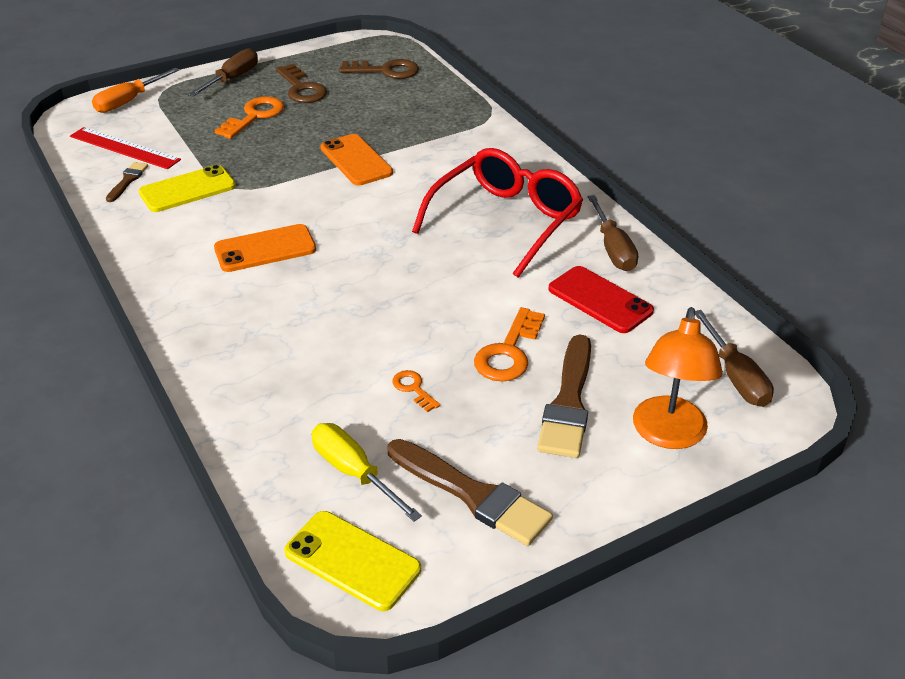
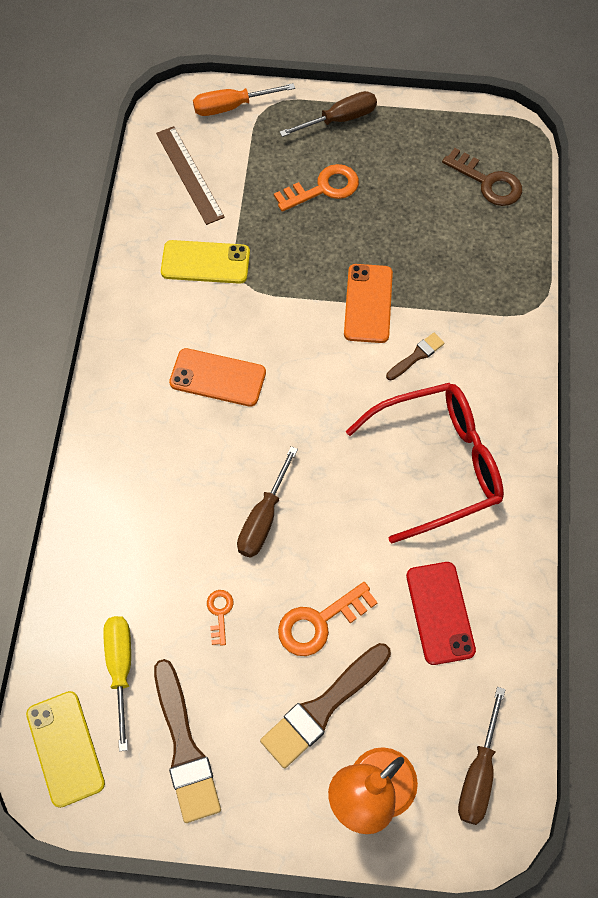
camera: 35 degrees right, 25 degrees up
(124, 148) = (189, 175): red ruler -> brown ruler
(127, 181) = (166, 222): brown brush -> brown brush (416, 356)
(302, 89) = (391, 168): brown key -> none
(613, 249) = (503, 558): brown screwdriver -> brown screwdriver (263, 518)

